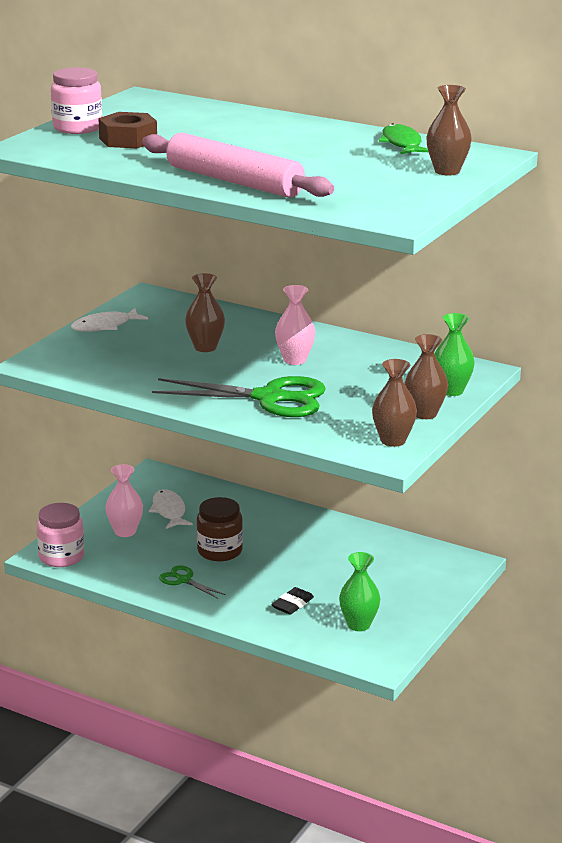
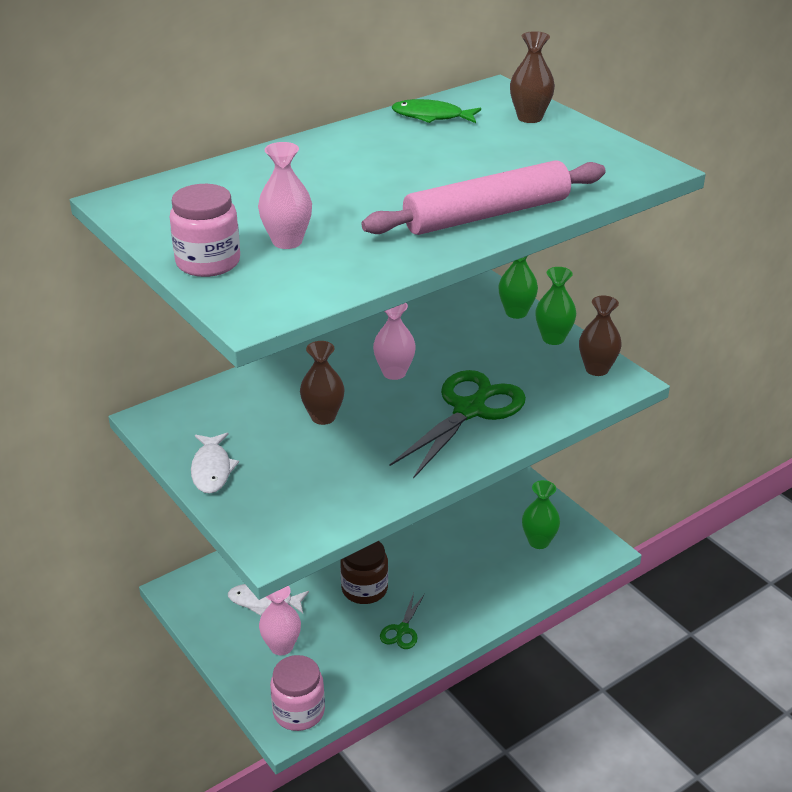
camera: 65 degrees left, 10 degrees up
(128, 140) = (287, 241): brown nut -> pink vase
(184, 580) = (402, 630): green scissors -> green scissors turned 45 degrees counterclockwise
(292, 604) = (485, 570): black eraser -> none
(424, 414) = (553, 338): brown vase -> green vase

